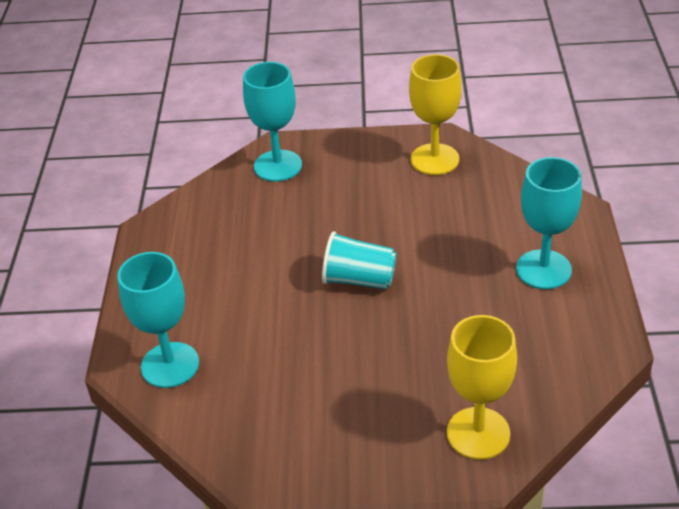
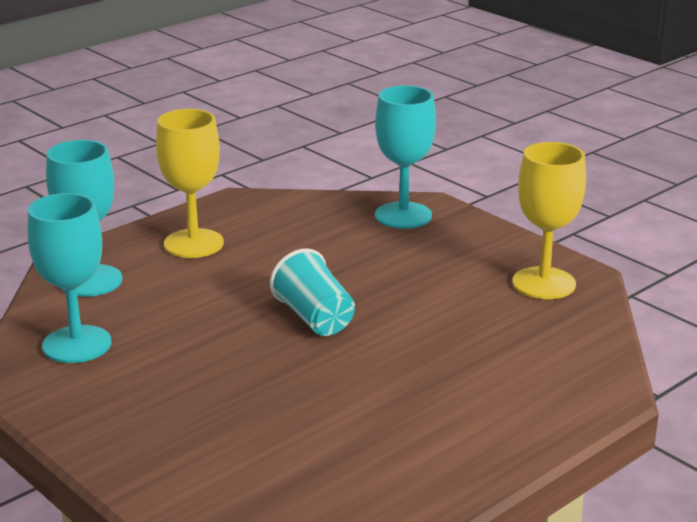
camera: 45 degrees right, 15 degrees down
(478, 433) = (195, 469): yellow goblet -> yellow goblet (193, 243)
(543, 269) = (480, 411): turquoise goblet -> turquoise goblet (77, 344)

